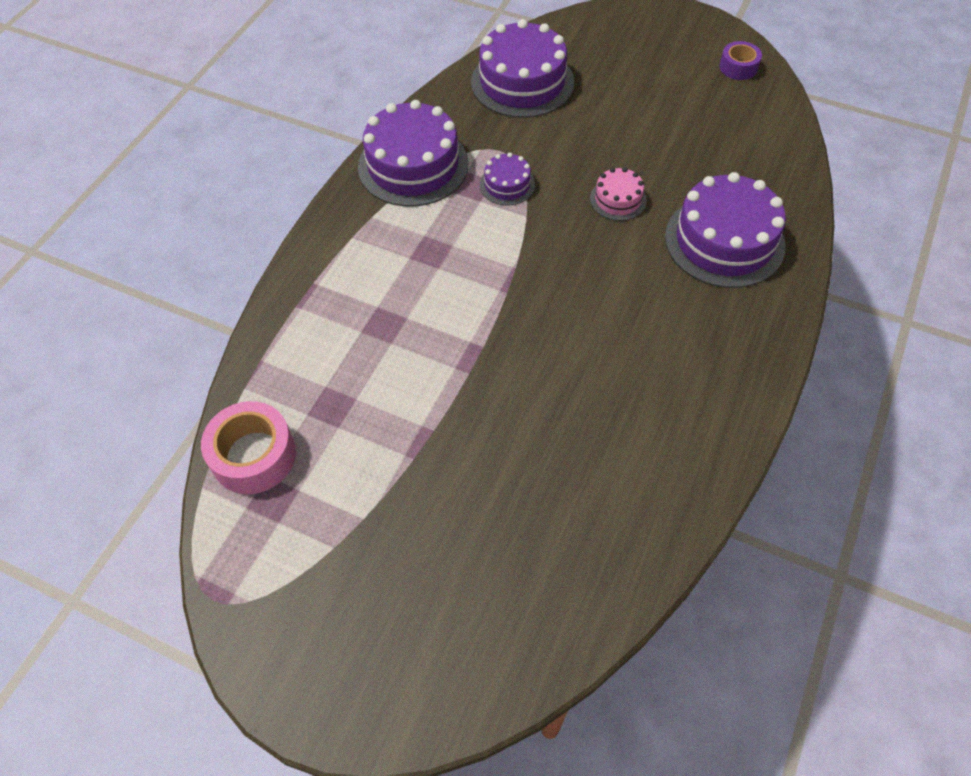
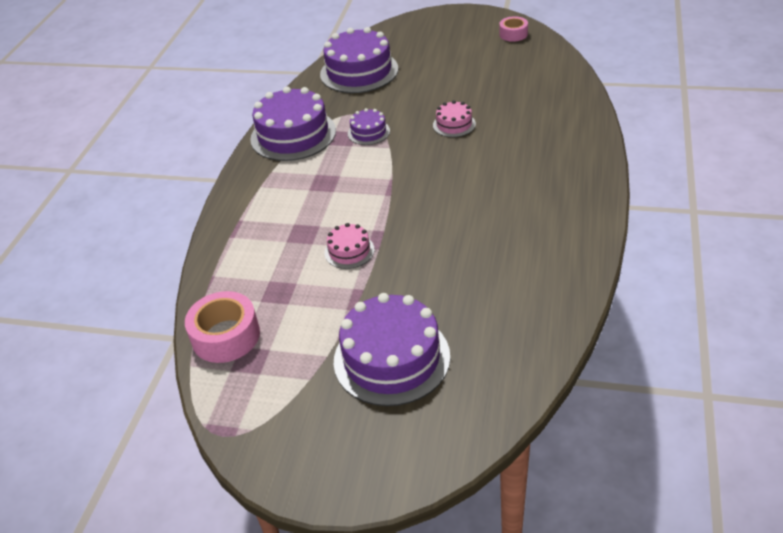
camera: 10 degrees left, 15 degrees down
(432, 367) = (349, 251): none -> pink cake
(724, 241) = (540, 133): purple cake -> purple cake (391, 358)
(738, 67) = (513, 34): purple tape -> pink tape

